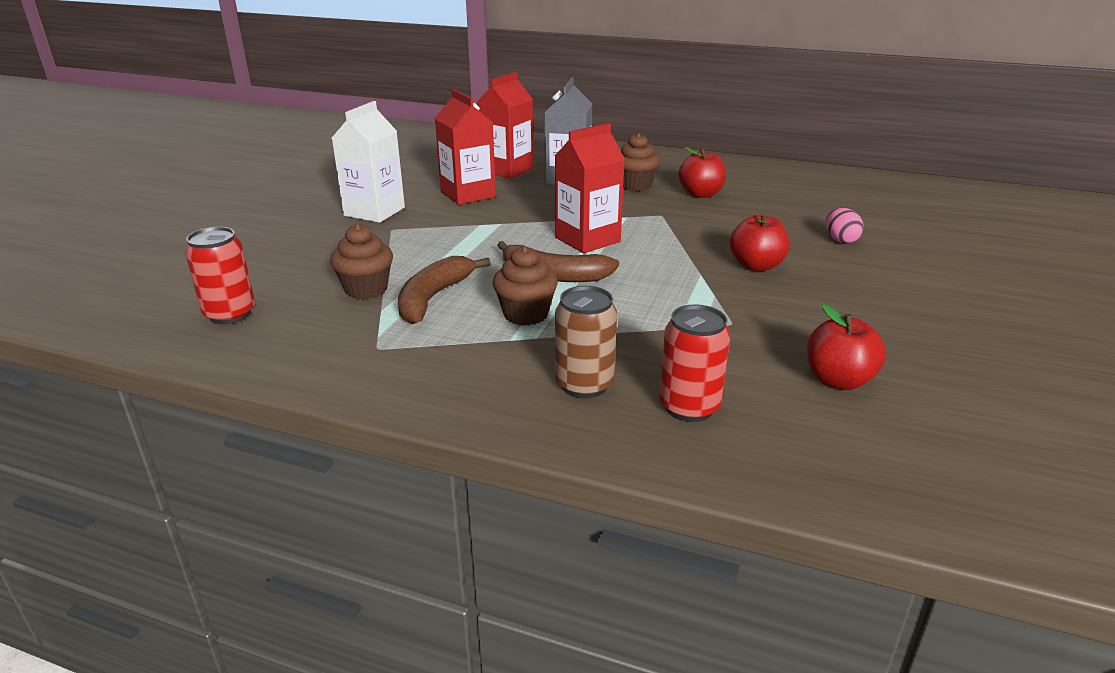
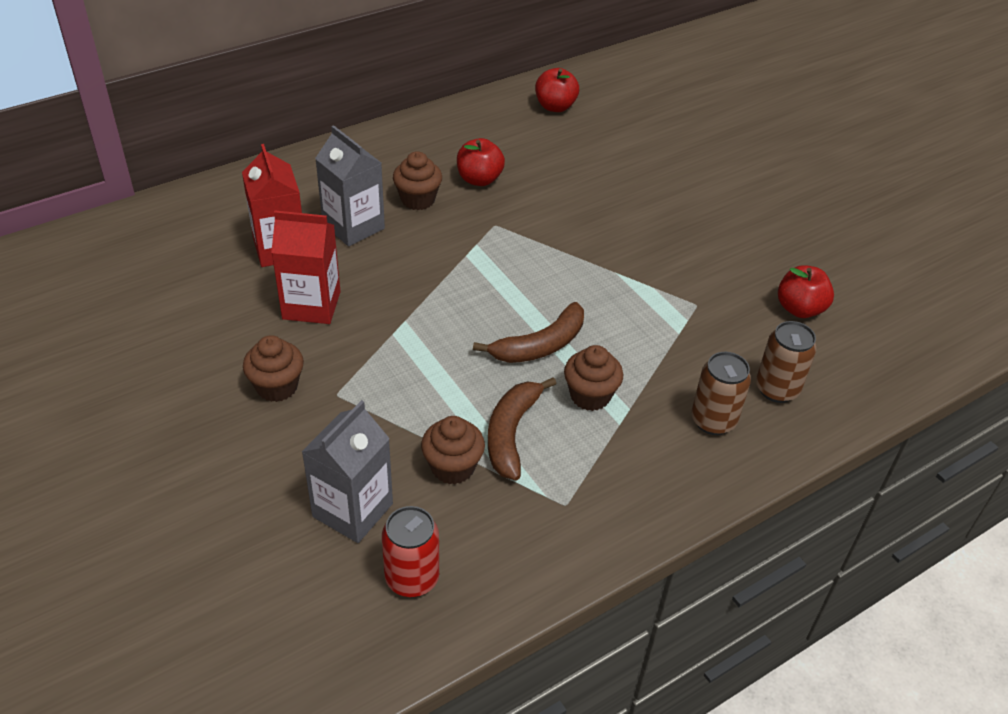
camera: 55 degrees left, 15 degrees up
(281, 271) = (352, 510): none -> grey carton
(374, 211) = (277, 387): white carton -> brown cupcake
(433, 298) = (511, 433): brown banana -> brown banana turned 45 degrees clockwise
(587, 240) = (496, 291): red carton -> none
(689, 407) = (777, 389): red can -> brown can
(756, 266) = (630, 238): red apple -> red apple (555, 107)
(840, 240) = (633, 175): pink egg -> none

